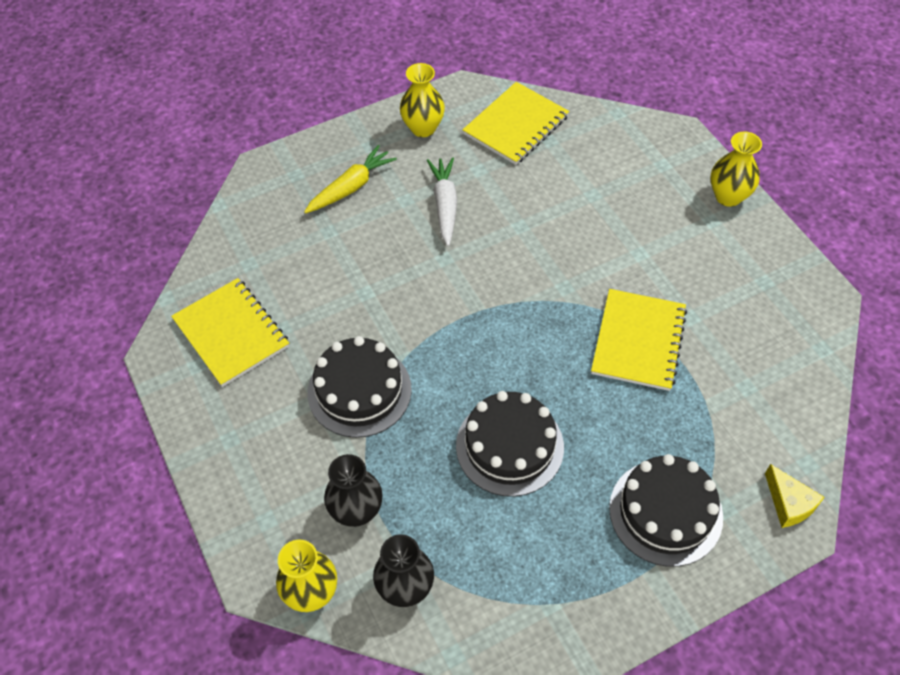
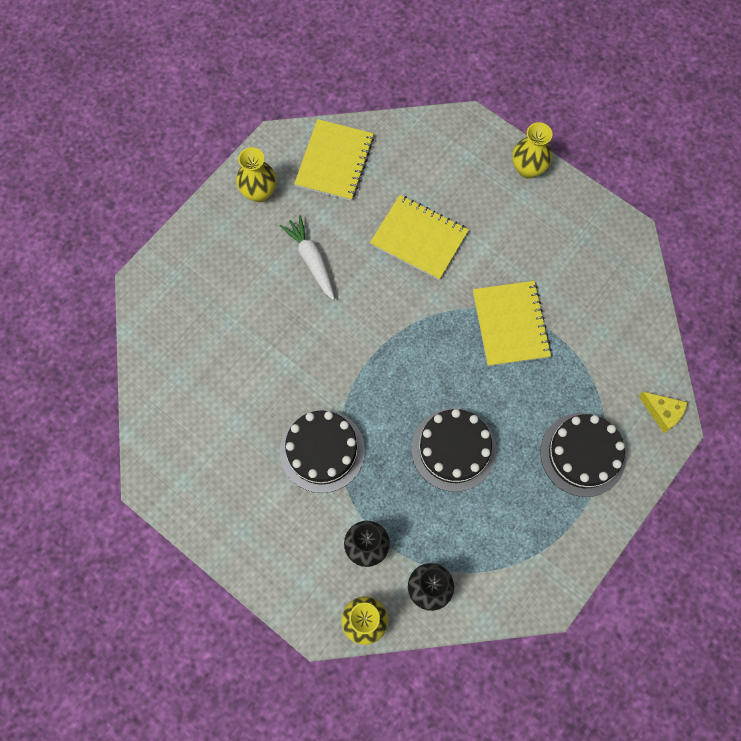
camera: 25 degrees left, 15 degrees up
(231, 333) = (197, 443): yellow notebook -> yellow notebook (419, 238)
(351, 187) = (226, 272): yellow carrot -> none

